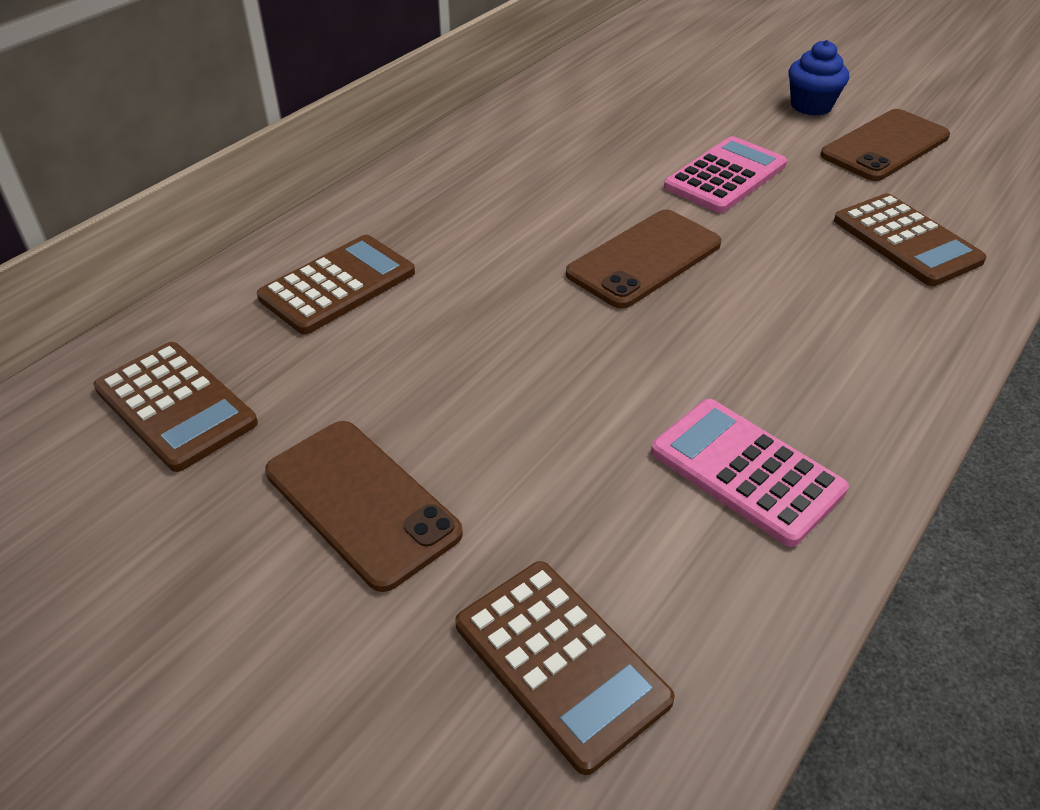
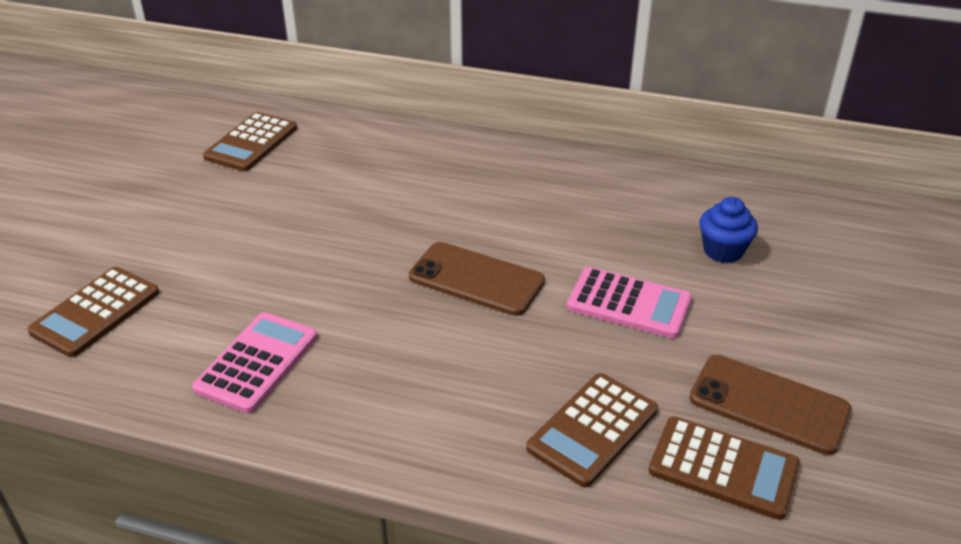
camera: 70 degrees right, 5 degrees down
(337, 285) = (379, 161): brown calculator -> brown calculator (723, 468)
(361, 502) = (195, 220): brown phone -> none
(811, 106) = (812, 343): blue cupcake -> blue cupcake (723, 251)

